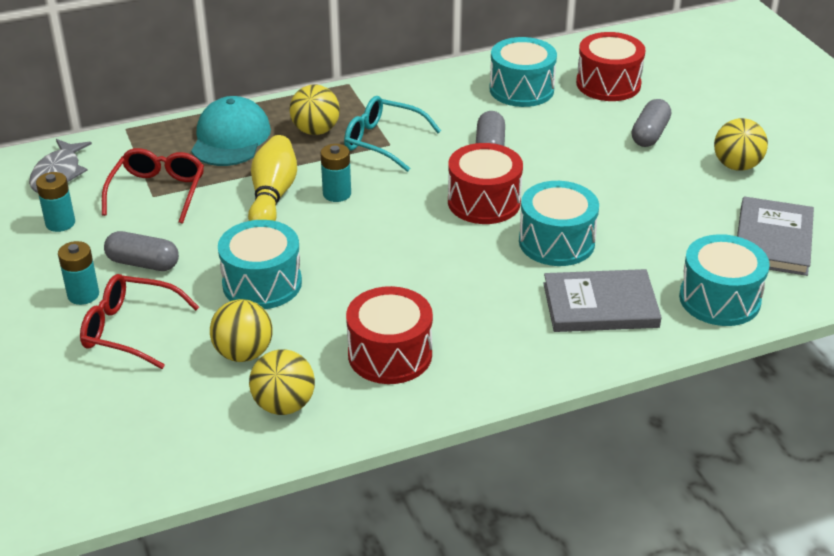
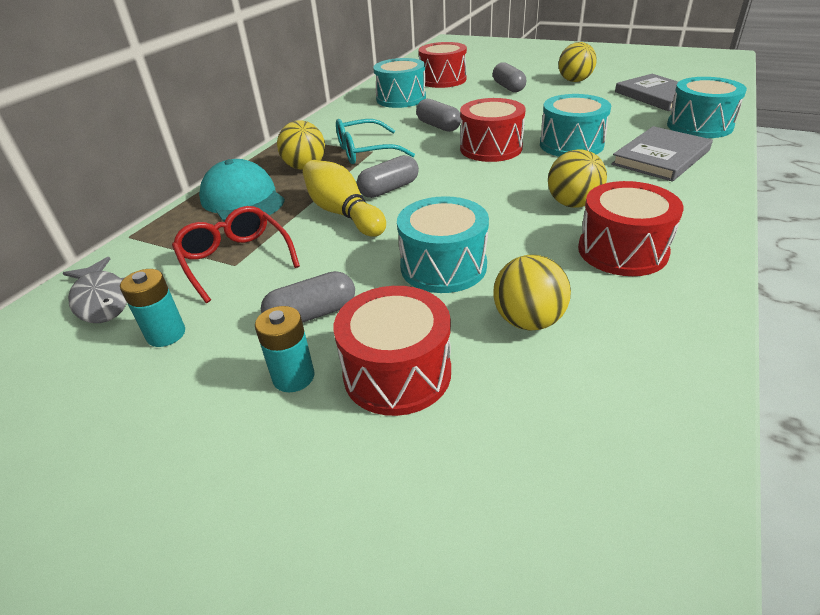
camera: 40 degrees left, 0 degrees up
(131, 330) = (397, 373): red glasses -> red drum
(284, 405) = (635, 334): yellow ball -> yellow ball (573, 204)
(337, 194) = (389, 189): turquoise battery -> grey capsule

